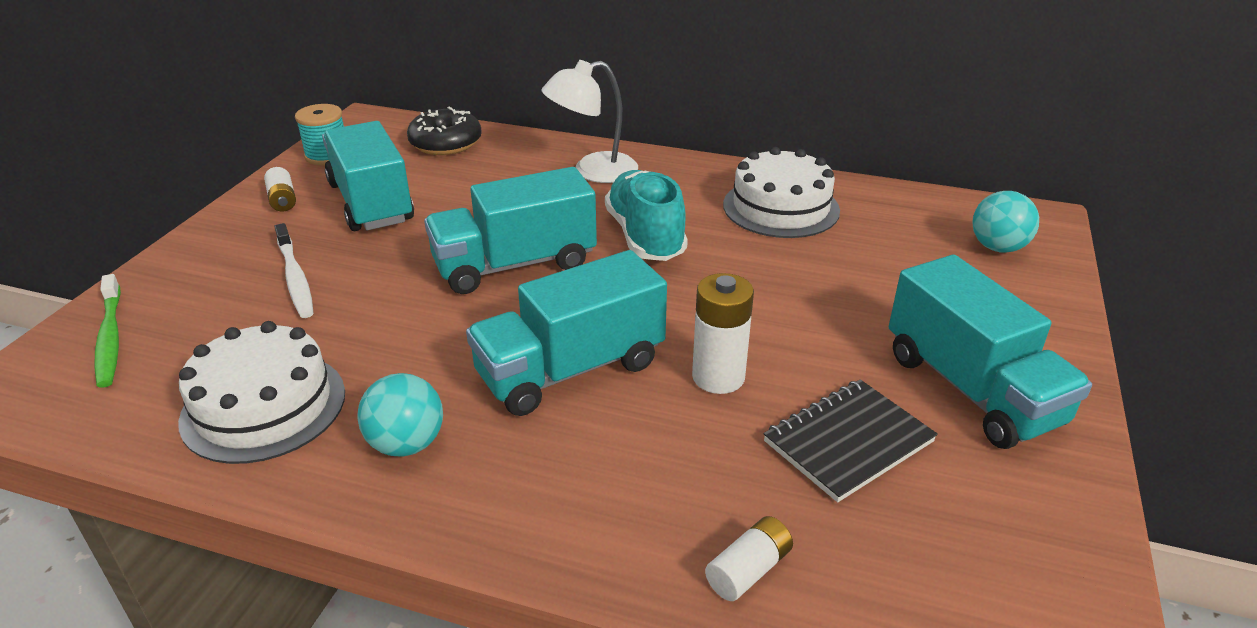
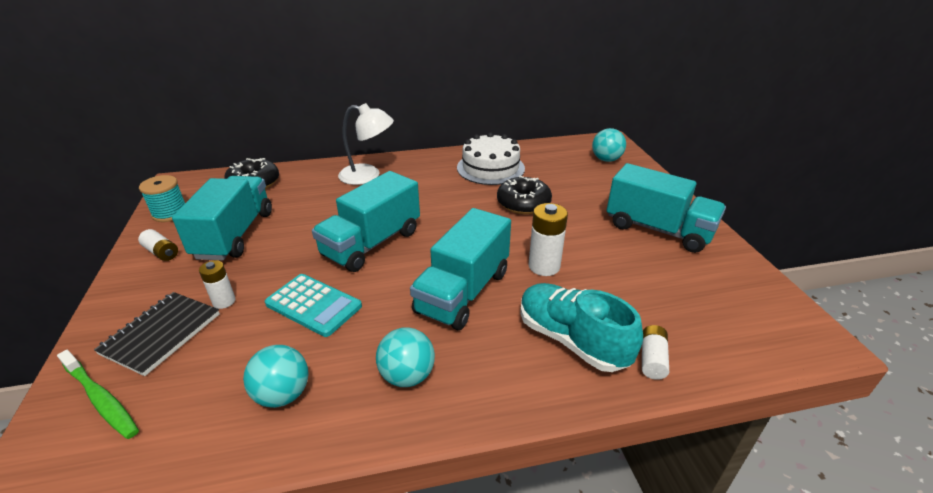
camera: 30 degrees left, 0 degrees up
(264, 406) = (283, 394): white cake -> turquoise ball
(295, 278) = (224, 301): white toothbrush -> white battery
(371, 203) = (235, 235): turquoise truck -> turquoise truck turned 60 degrees clockwise
(380, 318) = (313, 305): none -> turquoise calculator
(593, 171) = (368, 175): white lamp -> white lamp turned 120 degrees counterclockwise
(645, 236) = (433, 204): turquoise shoe -> turquoise shoe (571, 340)
(779, 276) = (523, 203): none -> black donut
(848, 442) = (633, 275): black notebook -> black notebook (161, 334)

